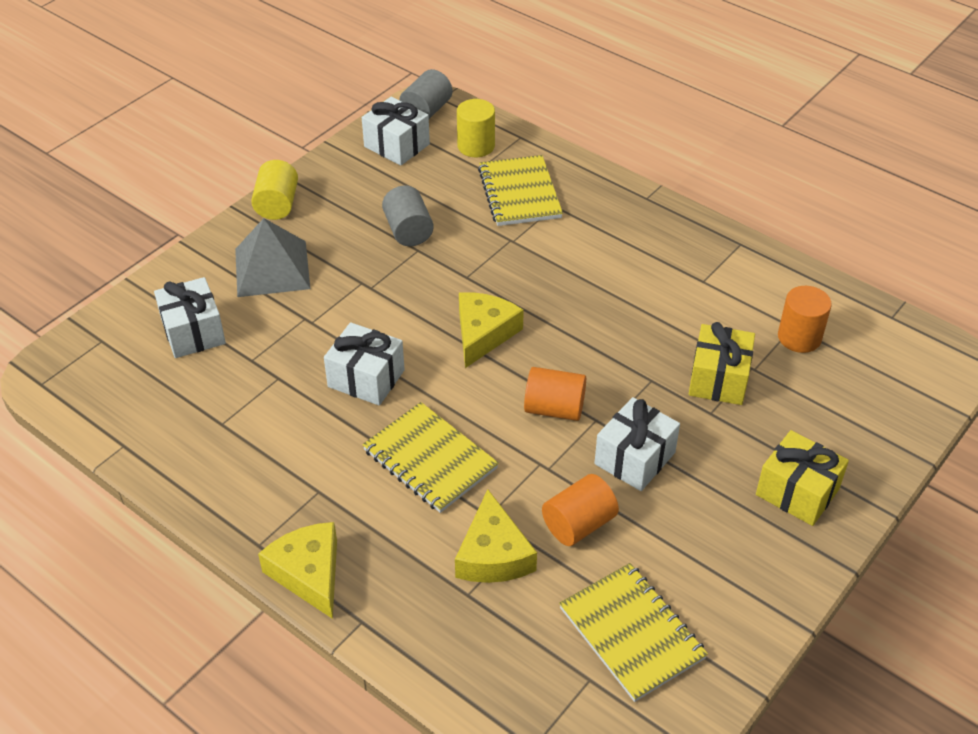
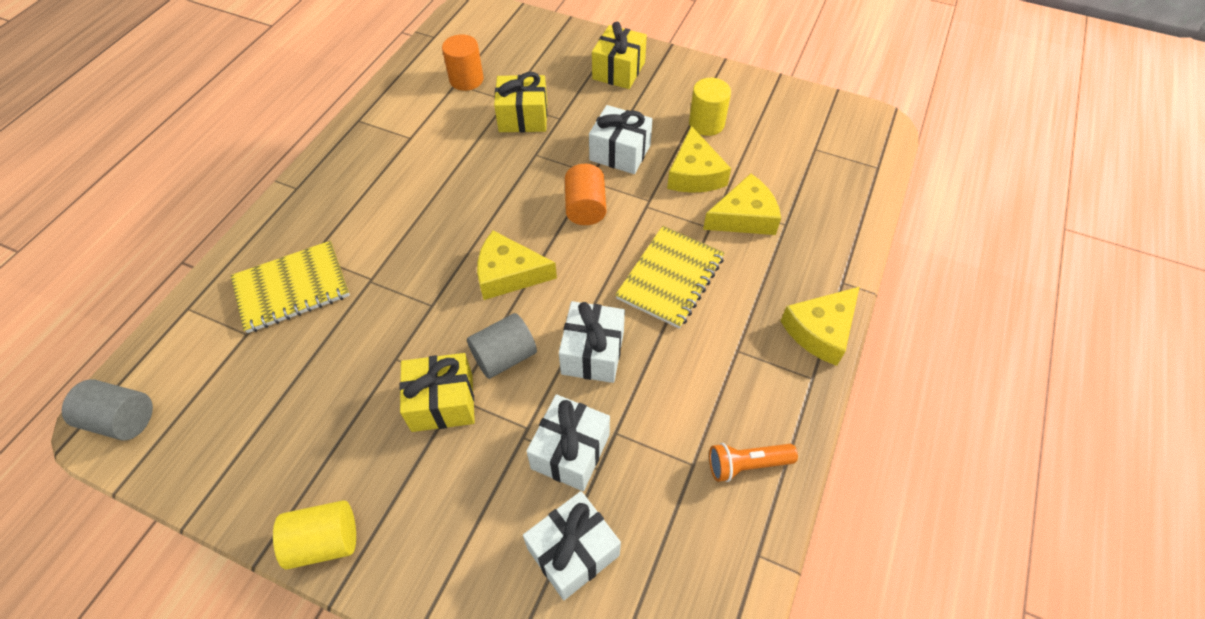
camera: 105 degrees left, 10 degrees up
(201, 461) = (746, 464): none -> orange flashlight
(272, 268) = (447, 502): grey pyramid -> none
(361, 274) = (442, 402): none -> yellow gift
(396, 145) = (197, 433): white gift -> white gift (570, 451)
(408, 231) = (364, 376): grey cylinder -> grey cylinder (504, 356)
(476, 146) = (203, 347): yellow cylinder -> yellow cylinder (706, 123)
(578, 524) = (694, 174): orange cylinder -> yellow cheese
(631, 633) = (770, 134): yellow notebook -> none

